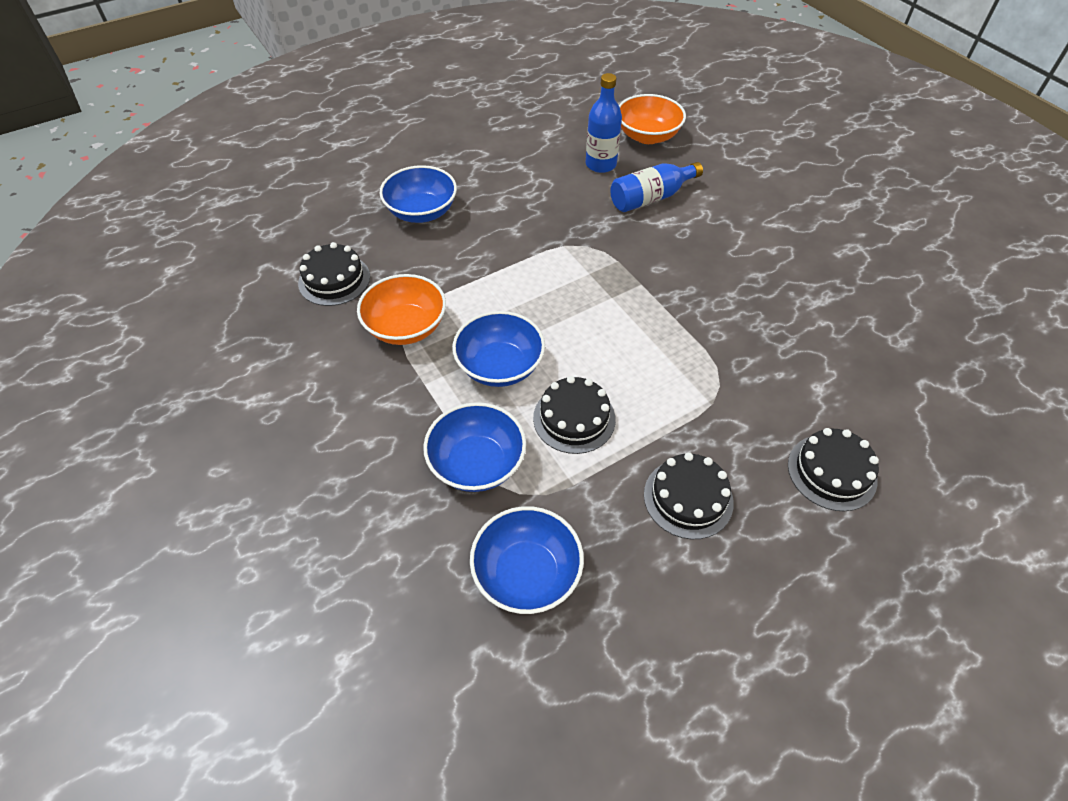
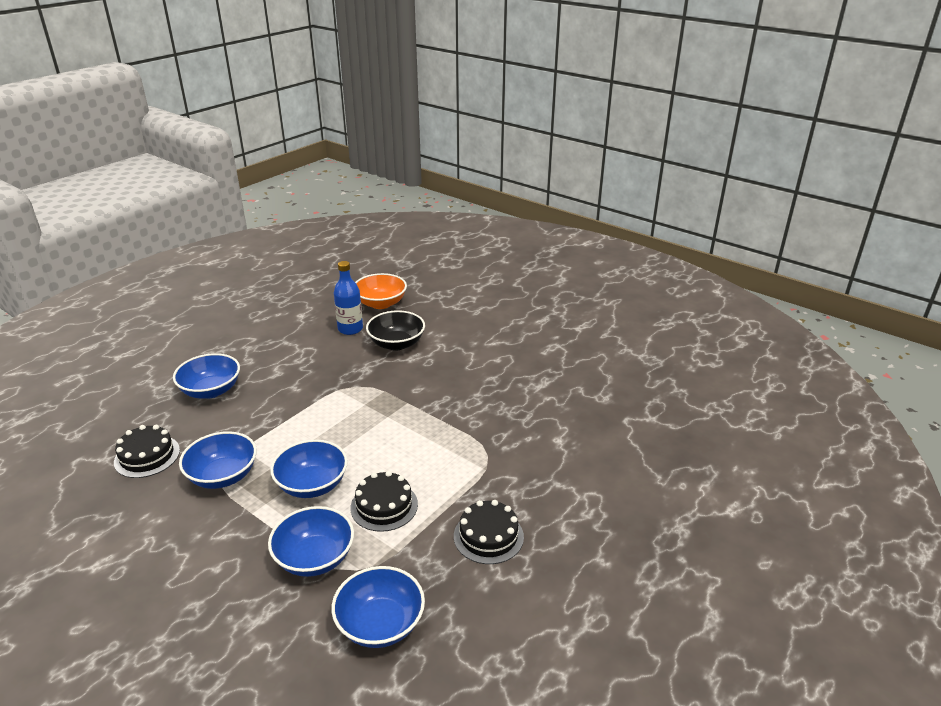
camera: 20 degrees left, 20 degrees down
(406, 327) = (223, 476): orange bowl -> blue bowl
(651, 198) = (396, 344): blue bottle -> black bowl
(831, 472) = (584, 491): black cake -> none

